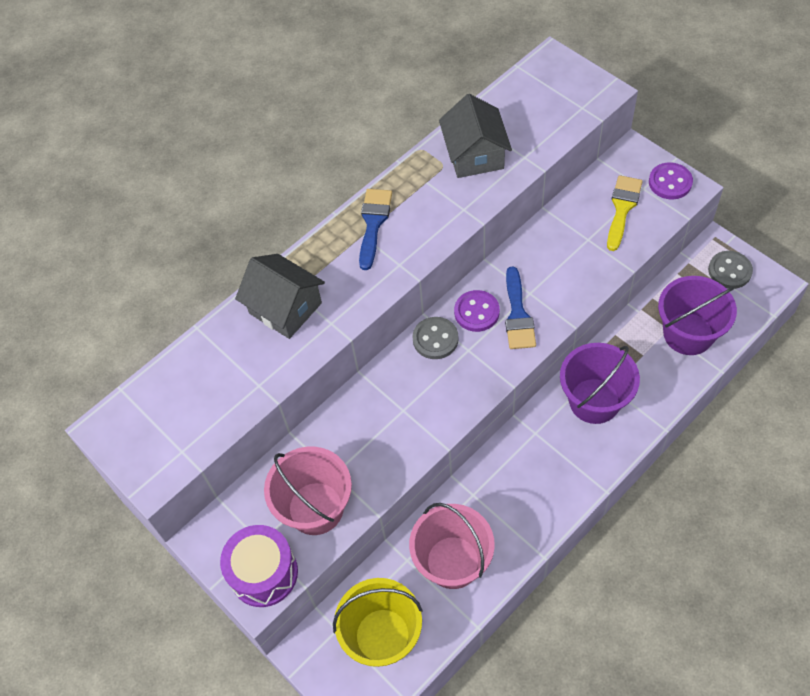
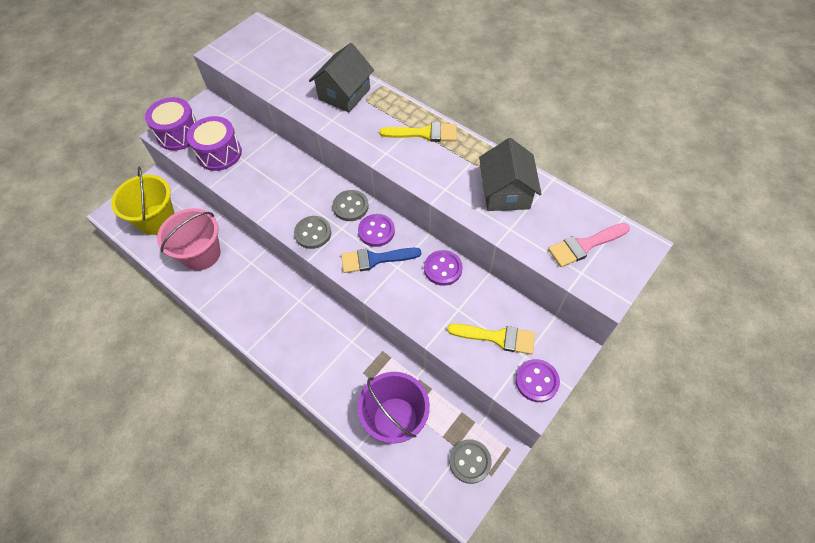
camera: 80 degrees right, 0 degrees up
(316, 508) = (219, 153): pink bucket -> purple drum
(373, 223) = (424, 133): blue brush -> yellow brush
(473, 381) = (313, 233): none -> grey button
(475, 155) = (506, 192): grey house -> grey house turned 75 degrees counterclockwise
(535, 249) = (443, 268): none -> purple button
(550, 100) = (584, 245): none -> pink brush
(594, 401) = (326, 342): purple bucket -> none

